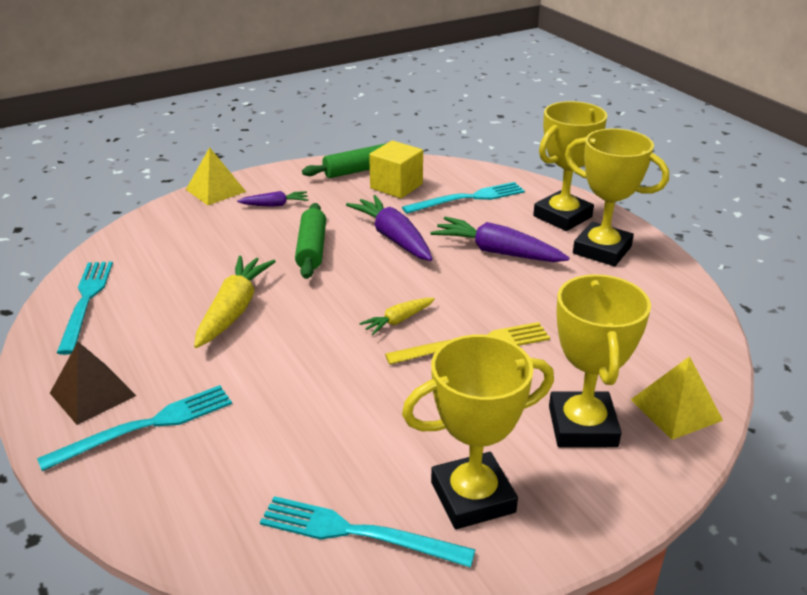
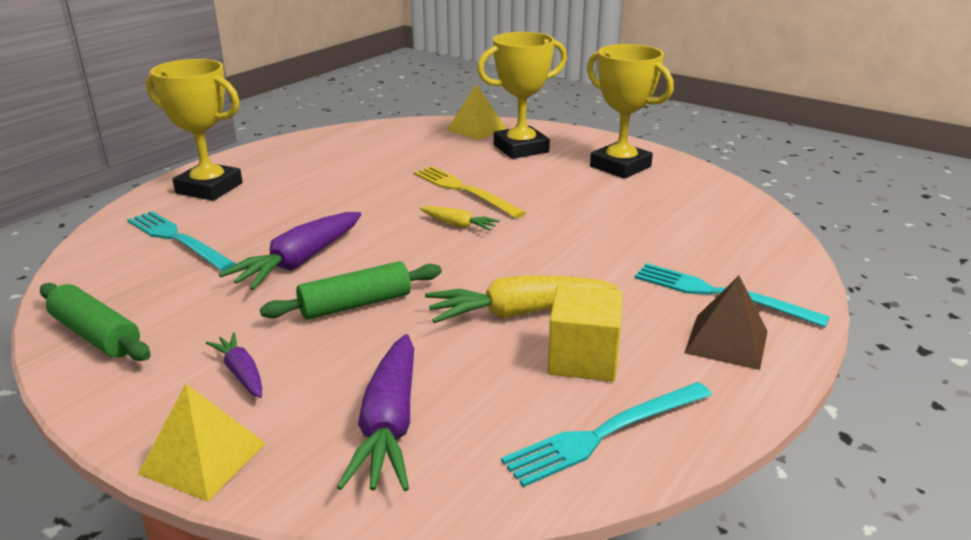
camera: 115 degrees left, 5 degrees down
(358, 533) = (692, 190): turquoise fork -> none
(396, 186) = (150, 291): yellow cube -> yellow cube (583, 359)
(497, 252) = (301, 205): purple carrot -> purple carrot (389, 425)
(602, 250) = (273, 166): yellow trophy -> none

